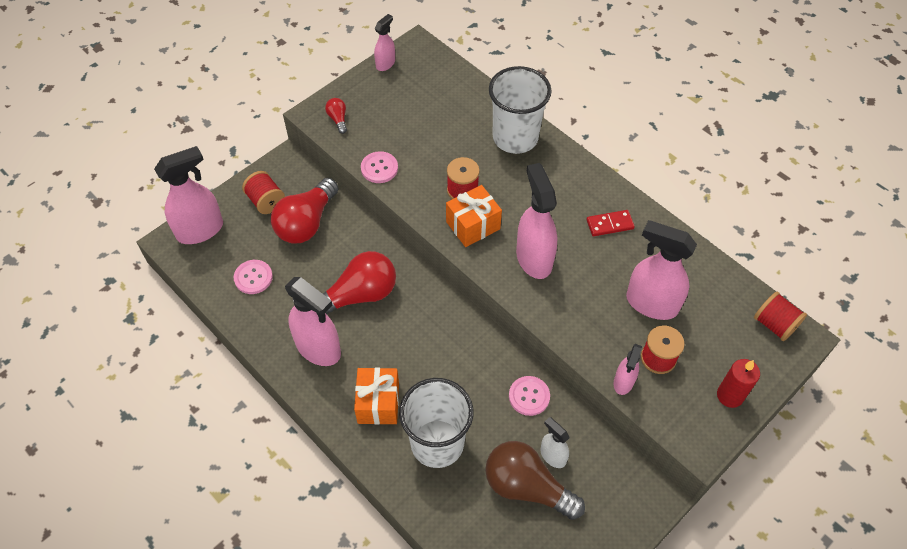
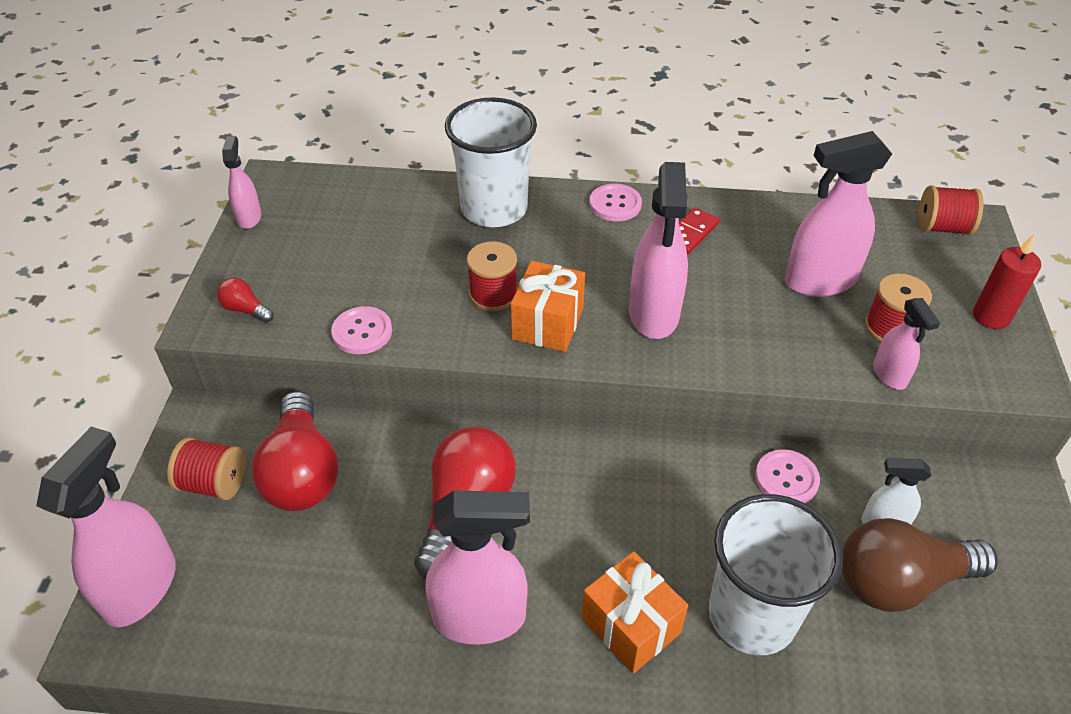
camera: 40 degrees left, 10 degrees down
(253, 277) = (290, 594): pink button -> pink button (615, 204)
(534, 258) = (654, 314): pink spray bottle -> pink spray bottle turned 120 degrees counterclockwise

